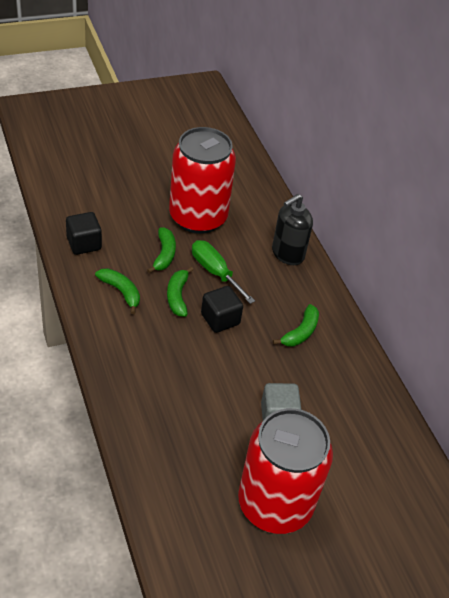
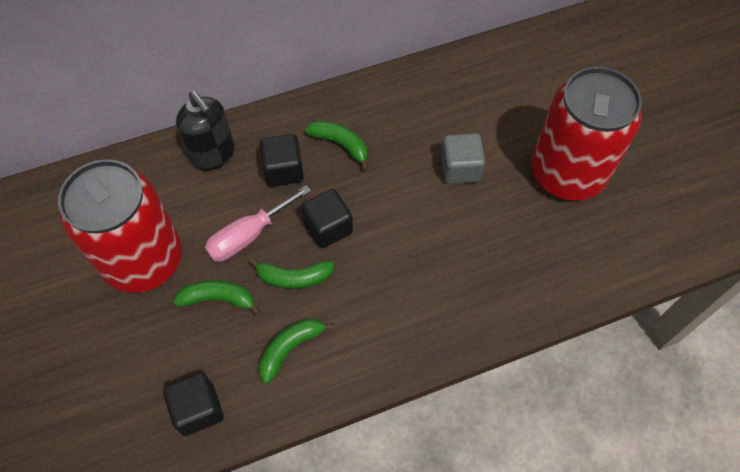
camera: 85 degrees left, 15 degrees up
(215, 272) = (248, 235): green screwdriver -> pink screwdriver
(273, 294) = (283, 170): none -> black cube

